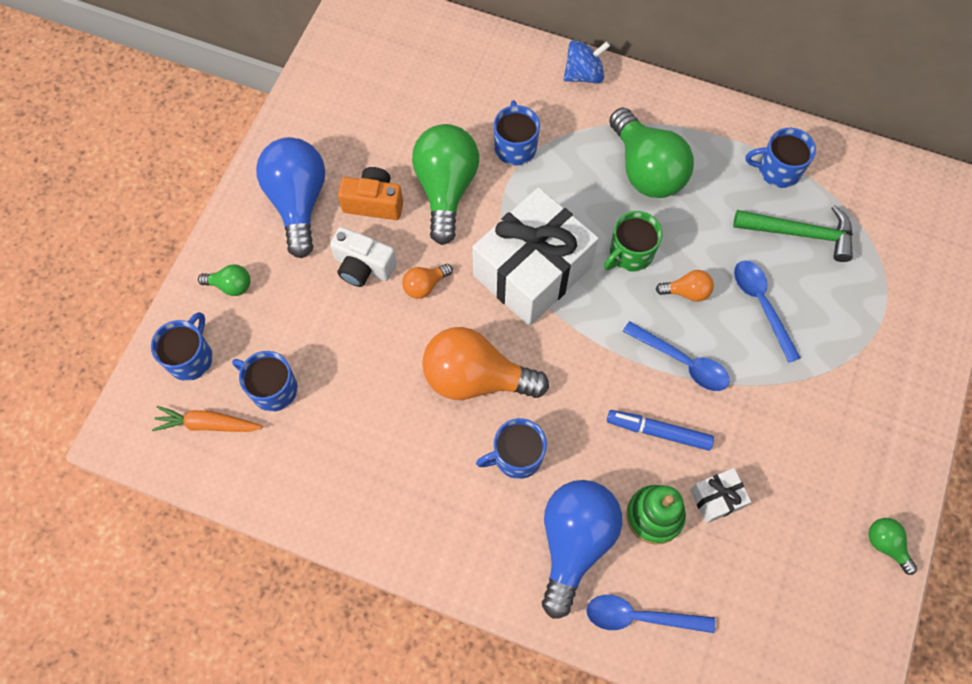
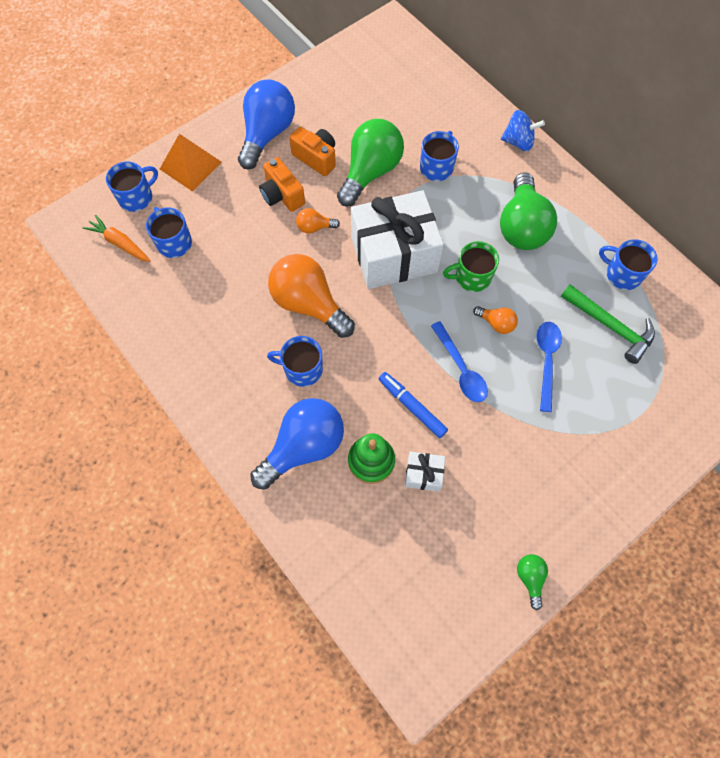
camera: 30 degrees right, 0 degrees up
(231, 285) = (190, 165): green light bulb -> orange pyramid
(363, 267) = (282, 195): white camera -> orange camera
(639, 616) = (315, 521): blue spoon -> none

